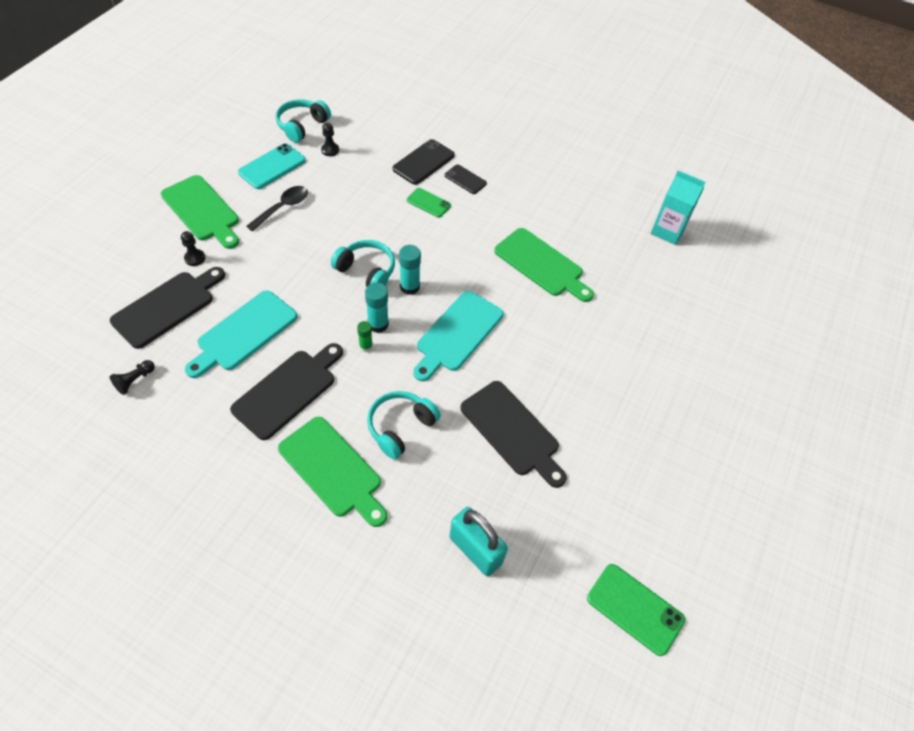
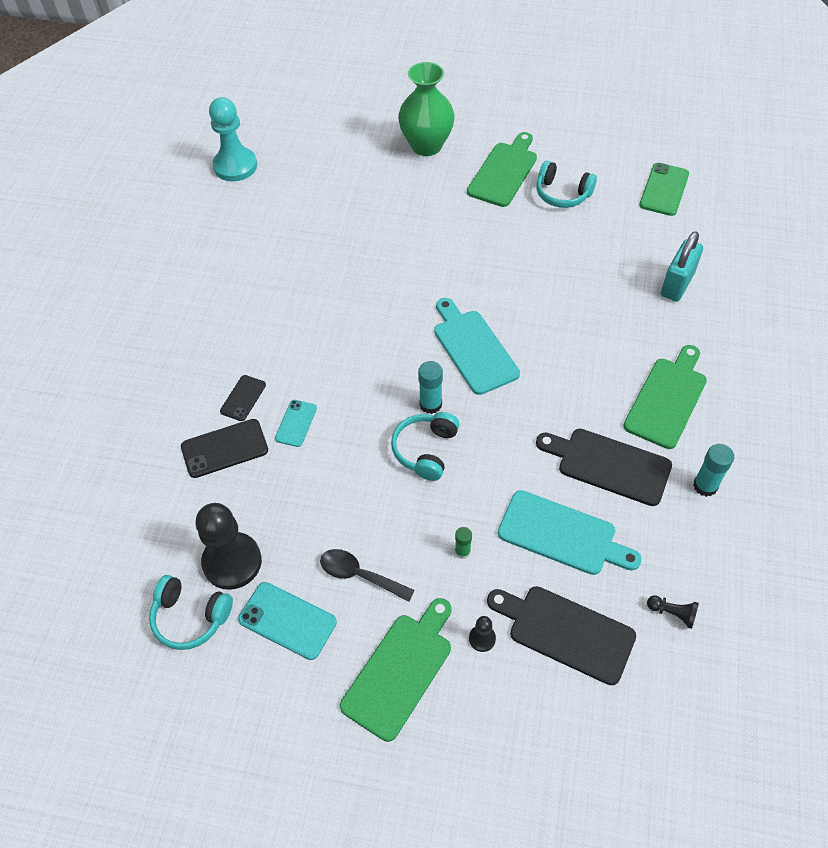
camera: 100 degrees left, 0 degrees up
(330, 150) = (232, 562): black pawn -> black pawn, size x2.32
(366, 346) = (524, 418): green glue stick -> green glue stick (462, 551)
(378, 324) = (492, 416): turquoise glue stick -> turquoise glue stick (705, 486)
(400, 427) = (598, 363): turquoise headphones -> turquoise headphones (562, 194)
(423, 162) = (224, 448): black phone -> black phone turned 45 degrees counterclockwise
(428, 203) = (296, 423): green phone -> turquoise phone
(457, 334) = (473, 348): turquoise cutting board -> turquoise cutting board turned 135 degrees counterclockwise
(512, 431) = (559, 284): black cutting board -> none
(541, 264) = (353, 302): green cutting board -> green cutting board (504, 172)
(667, 231) = (266, 215): turquoise carton -> none
(738, 223) = (235, 166): none -> turquoise pawn
(751, 379) = (426, 146): none -> green vase

